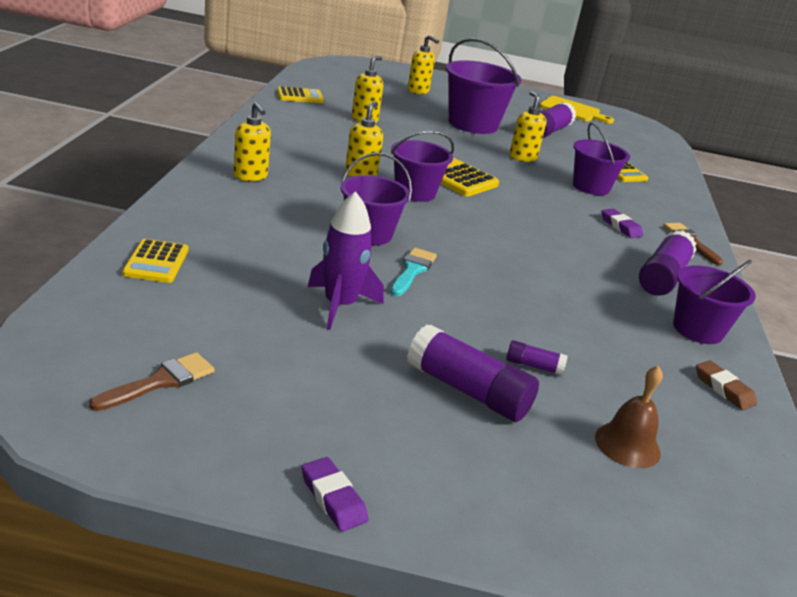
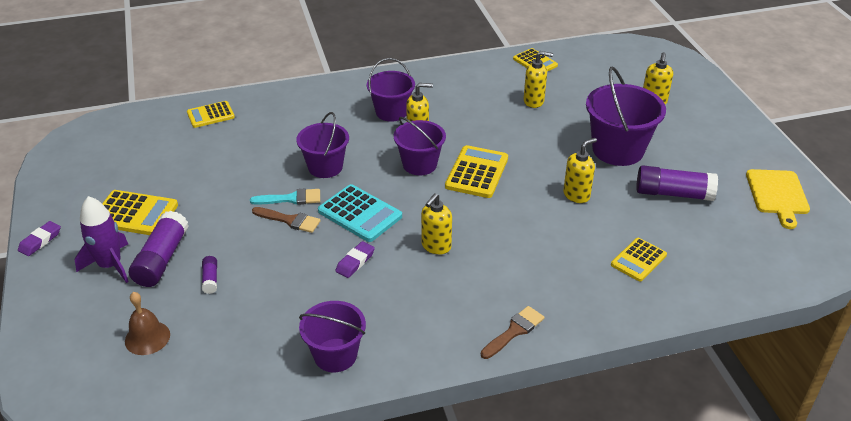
camera: 70 degrees right, 10 degrees up
(160, 382) = (100, 161): brown brush -> brown brush (289, 220)
(250, 176) = (357, 99): yellow soap dispenser -> yellow soap dispenser (436, 246)
(340, 305) = (219, 186): purple rocket -> purple rocket (110, 265)
(342, 386) = (135, 214): none -> yellow calculator
(474, 245) = (360, 214): none -> turquoise calculator
(591, 187) = (564, 248): purple bucket -> purple bucket (391, 112)
(620, 226) = (492, 281): purple eraser -> purple eraser (355, 262)
(662, 277) = (414, 322): purple glue stick -> none
(723, 389) = (252, 379): brown eraser -> none

